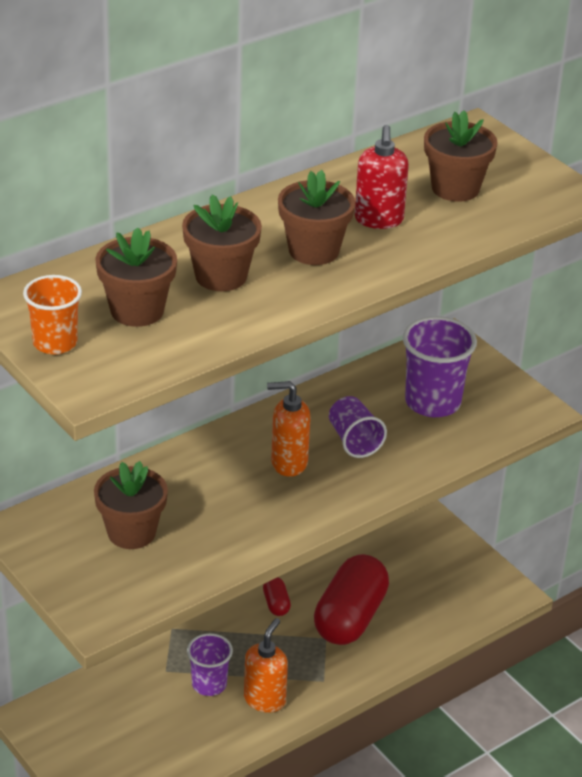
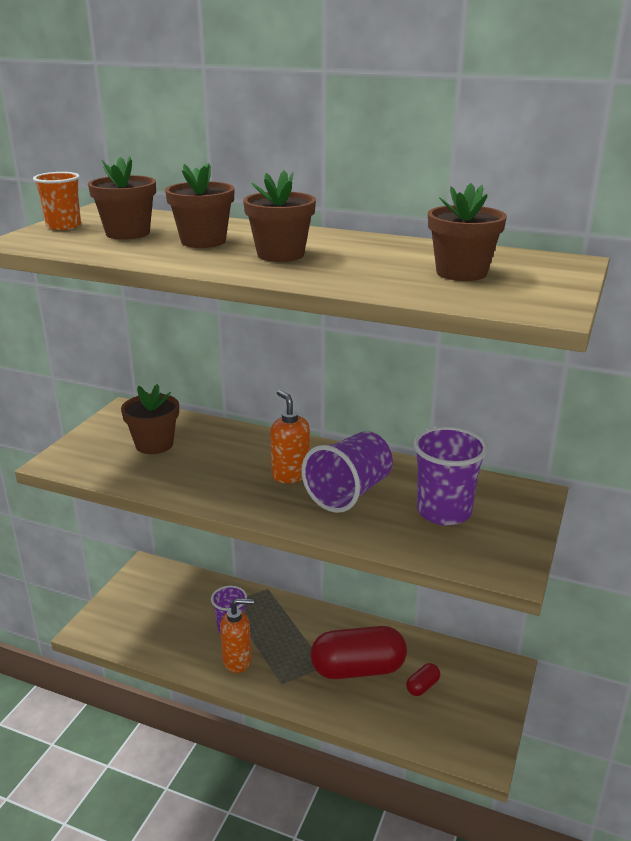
camera: 60 degrees right, 10 degrees down
(276, 604) = (335, 625): red capsule -> red capsule (422, 686)
(354, 441) = (349, 493): purple cup -> purple cup, size x1.58
(379, 220) = (361, 262): red soap dispenser -> none

